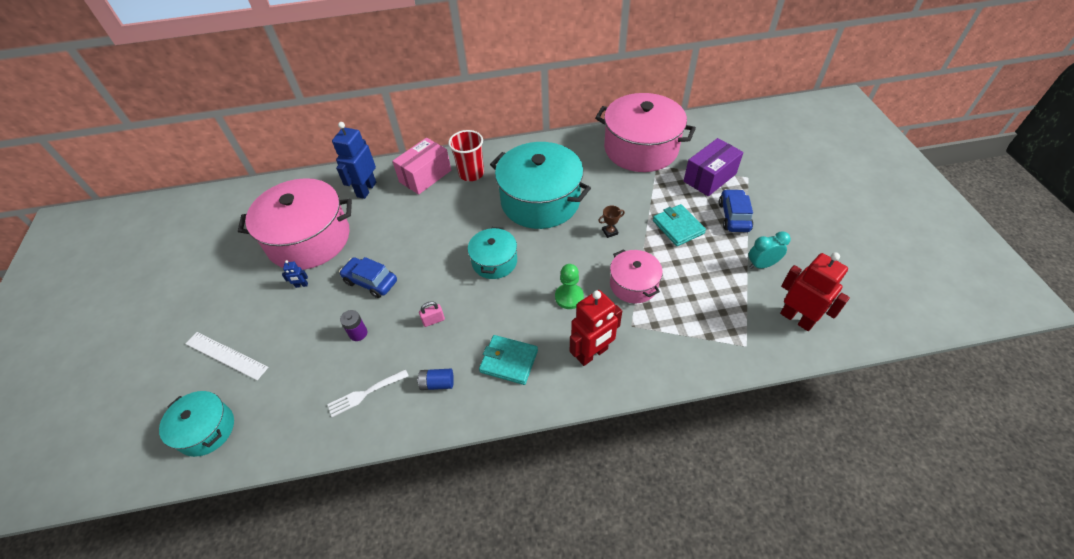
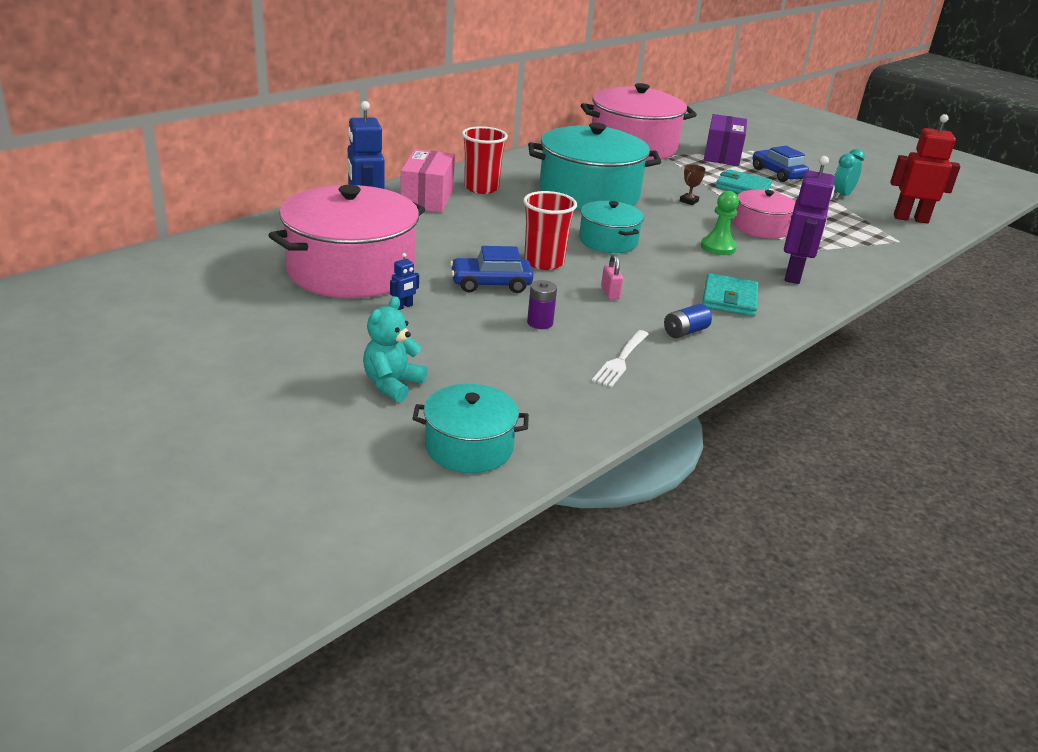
camera: 40 degrees left, 20 degrees down
(226, 355) = (392, 384): white ruler -> turquoise teddy bear
(426, 270) = (544, 262): none -> red cup
(433, 320) = (610, 293): pink padlock -> pink padlock turned 45 degrees counterclockwise
(509, 361) = (729, 299): turquoise wallet -> turquoise wallet turned 60 degrees counterclockwise
(592, 354) = (794, 275): red robot -> purple robot

